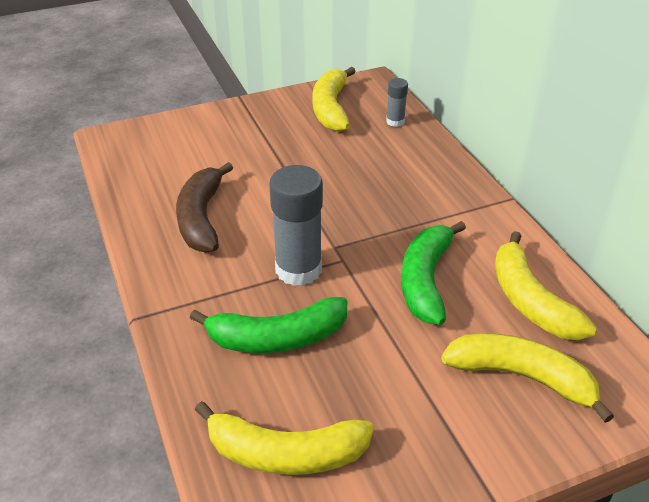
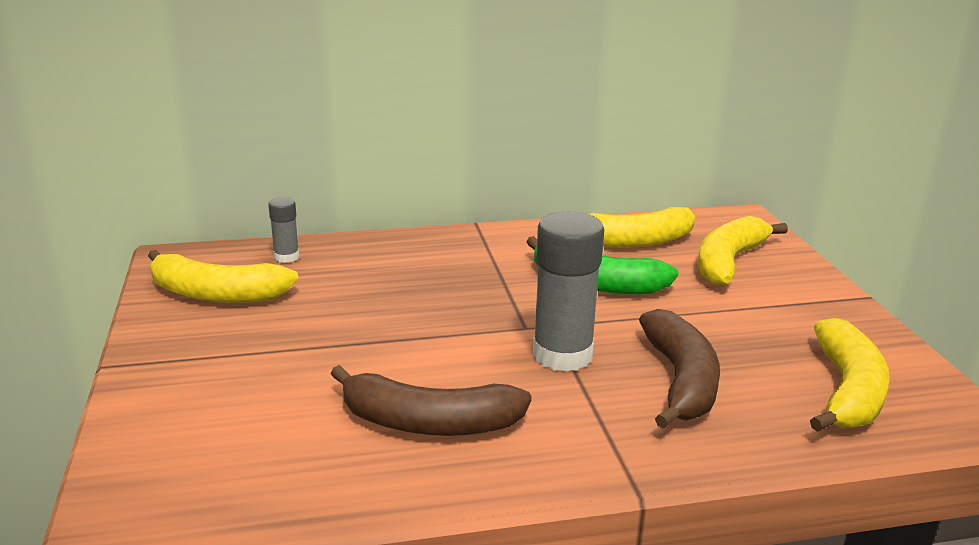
camera: 80 degrees left, 15 degrees down
(277, 338) = (680, 381): green banana -> brown banana

